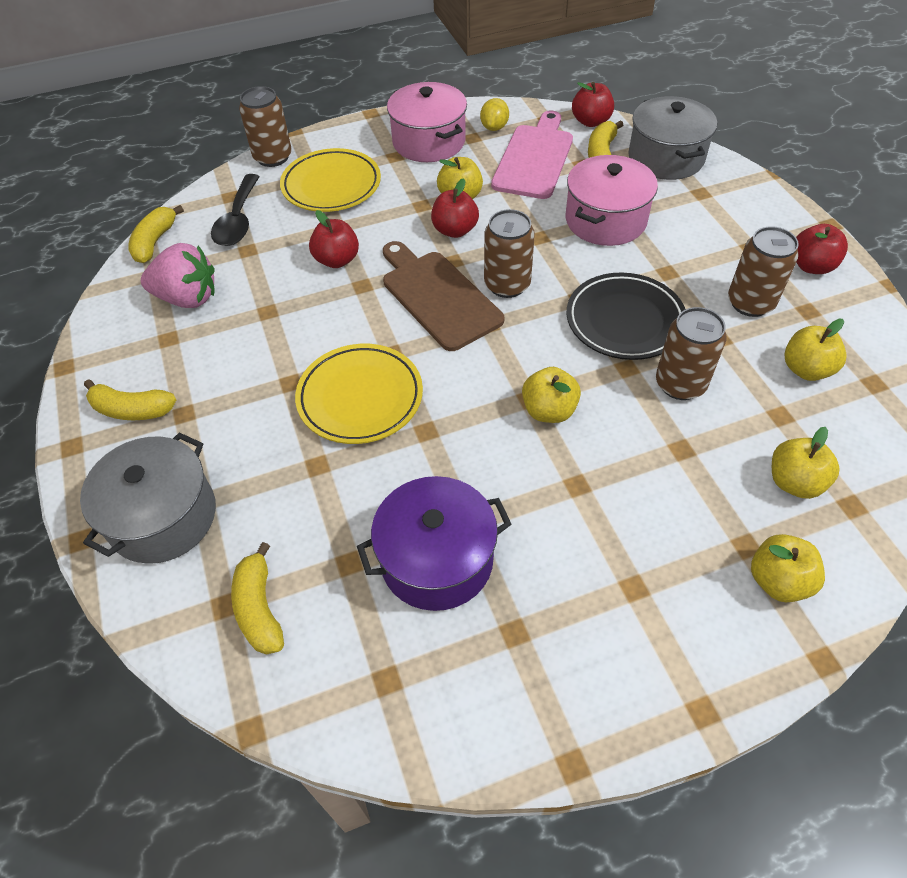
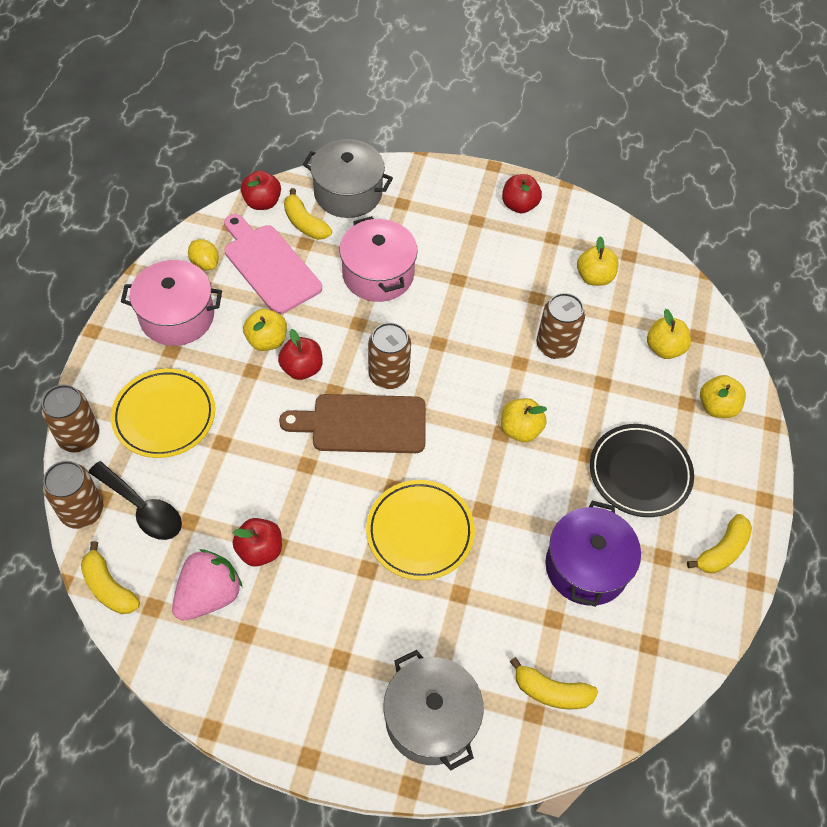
camera: 60 degrees left, 5 degrees up
(132, 410) = (305, 695): yellow banana -> yellow banana (722, 551)
(337, 260) = (262, 465): red apple -> red apple (260, 550)
(625, 321) = (480, 334): black plate -> black plate (640, 473)
(750, 303) = (522, 260): brown can -> brown can (82, 511)

